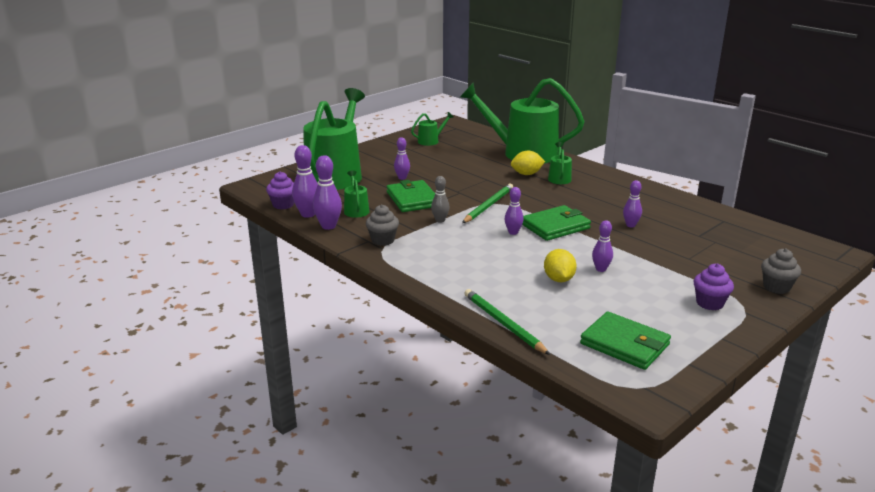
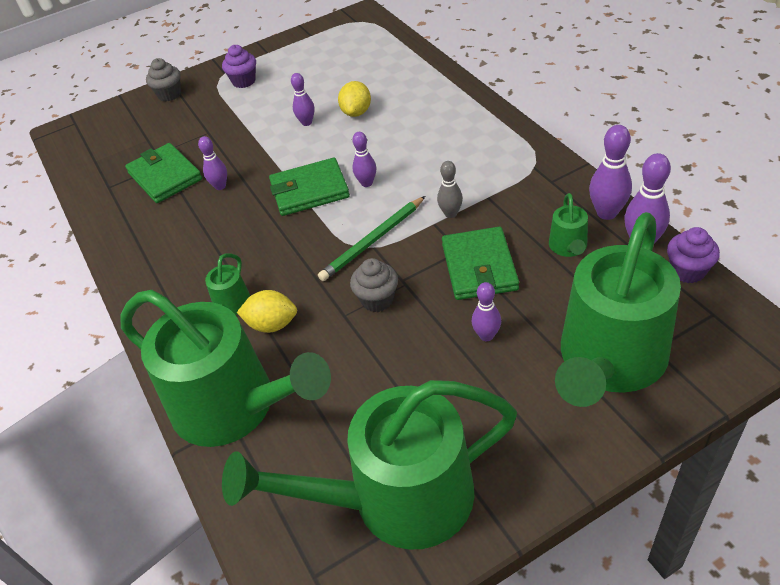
camera: 160 degrees left, 20 degrees up
(383, 240) = (532, 180): grey cupcake -> grey cupcake (377, 300)
(430, 141) = (397, 498): green watering can -> green watering can, size x2.46
(503, 323) = (433, 69): green pencil -> none
(624, 344) = (345, 49): green wallet -> green wallet (165, 176)

